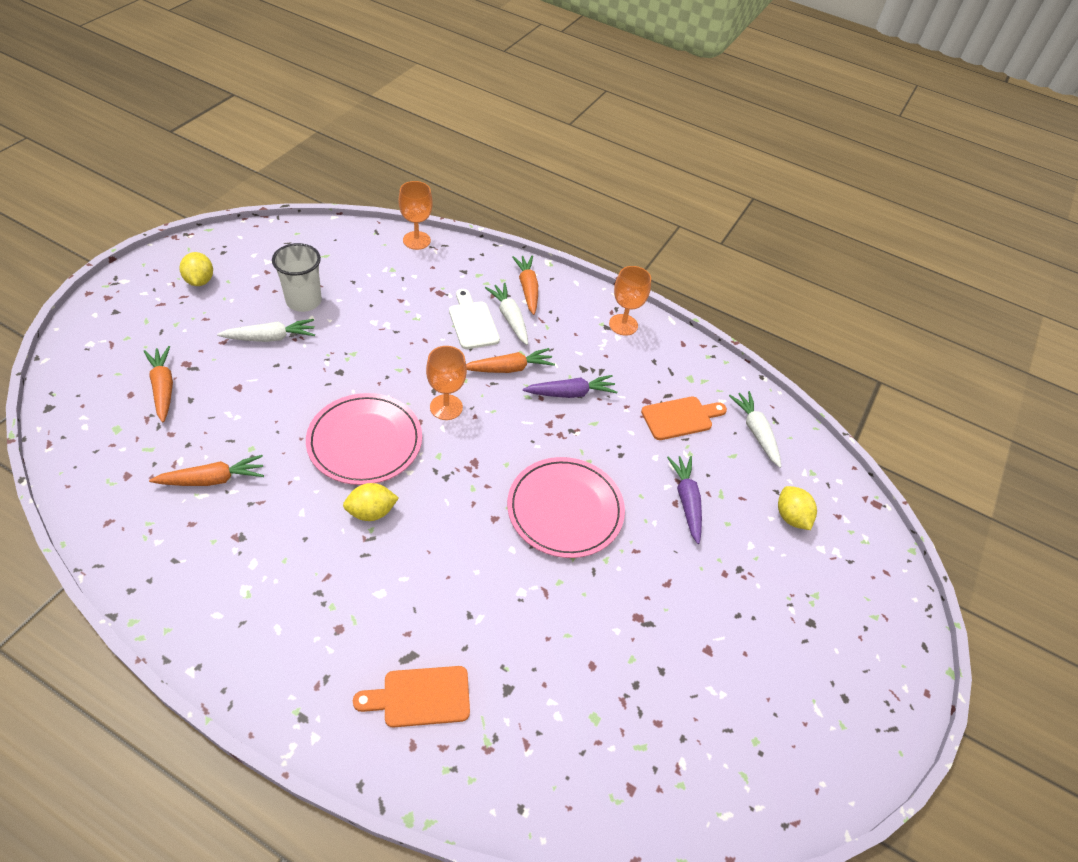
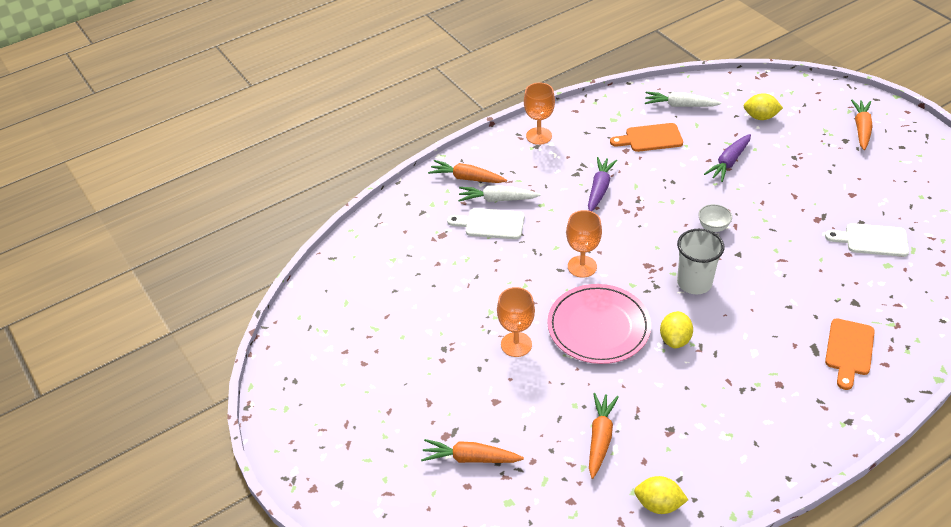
camera: 55 degrees left, 5 degrees down
(200, 281) = (330, 406): yellow lemon -> yellow lemon (658, 504)
(270, 338) = (441, 366): white carrot -> none
(304, 301) = (403, 331): white cup -> white cup (694, 283)
(416, 240) = (362, 232): orange goblet -> orange goblet (516, 344)
(509, 368) = (556, 217): orange carrot -> orange carrot (861, 129)
(565, 509) = (713, 227): pink plate -> white bowl
(632, 690) = (872, 240): none -> white cutting board
(680, 418) = (650, 138): orange cutting board -> orange cutting board turned 105 degrees counterclockwise
(686, 501) = (729, 162): purple carrot -> purple carrot turned 75 degrees counterclockwise

